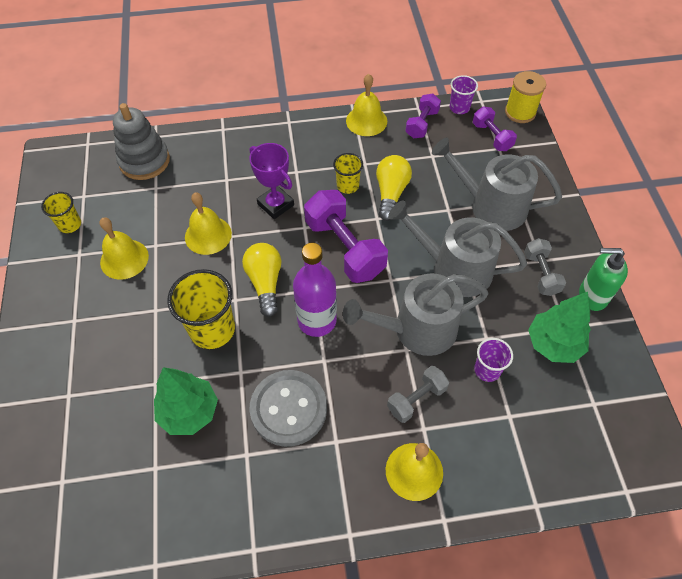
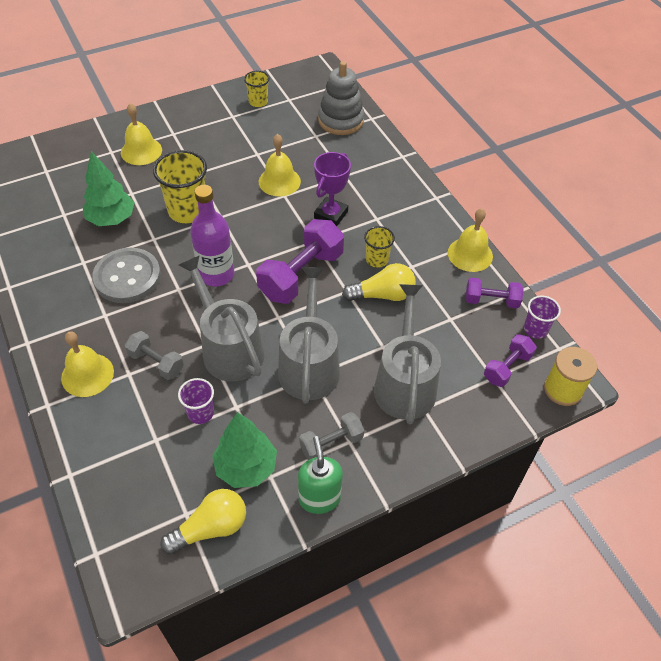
camera: 70 degrees right, 5 degrees down
(124, 259) = (237, 141): yellow bell -> yellow bell (141, 151)
(265, 283) = (244, 230): yellow light bulb -> yellow light bulb (210, 528)

